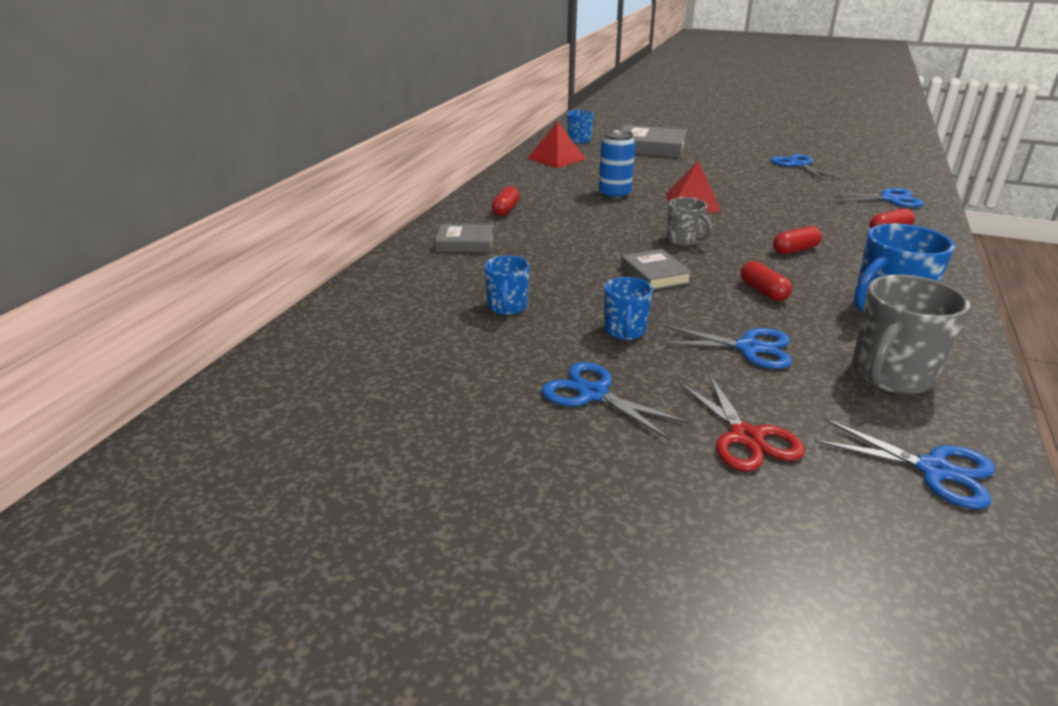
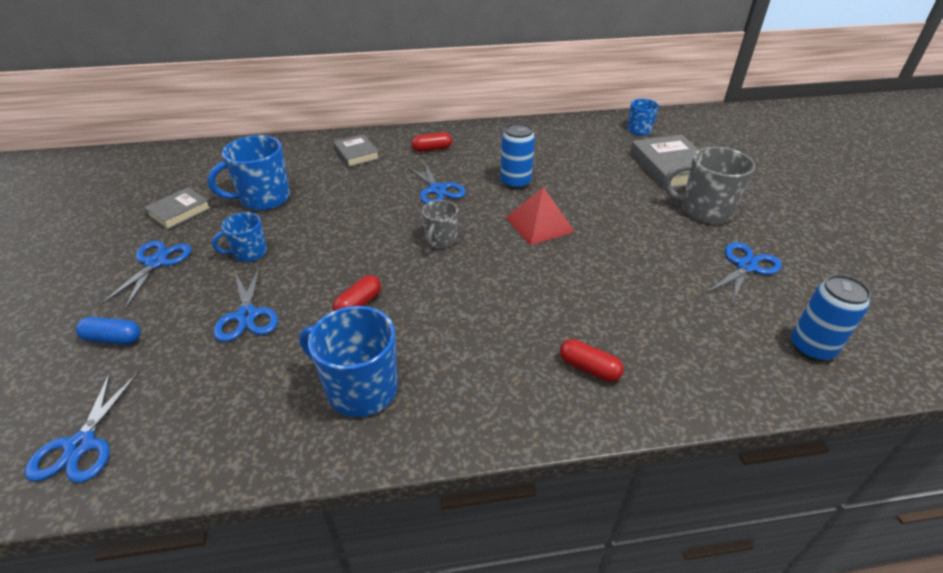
camera: 60 degrees right, 10 degrees up
(507, 307) = (263, 199): blue mug -> blue mug, size x1.69
(556, 158) = (574, 135): red pyramid -> none
(654, 275) = (355, 242): grey book -> grey book (179, 212)
(746, 437) = (113, 339): red scissors -> blue capsule
(795, 250) = (470, 307): red capsule -> none
(889, 199) = (706, 357): blue scissors -> blue scissors (437, 189)
(890, 175) = (811, 348): none -> blue can
(891, 376) = (227, 405): grey mug -> grey mug (704, 211)

